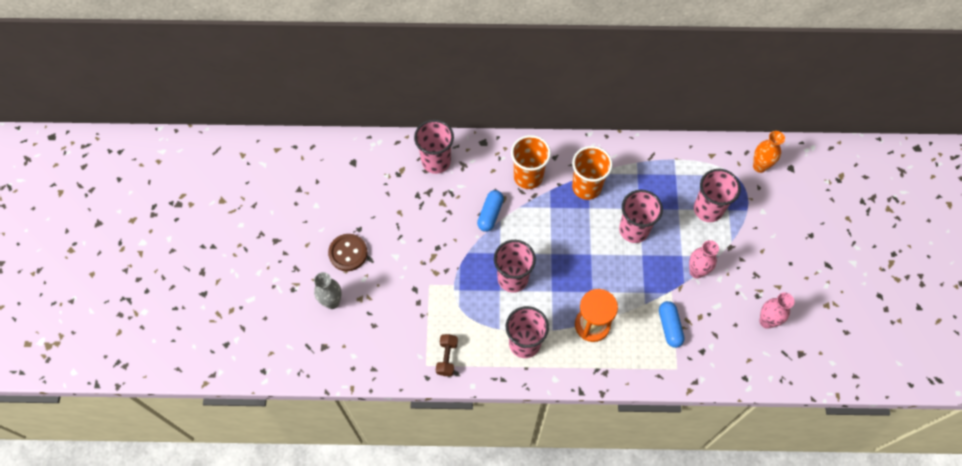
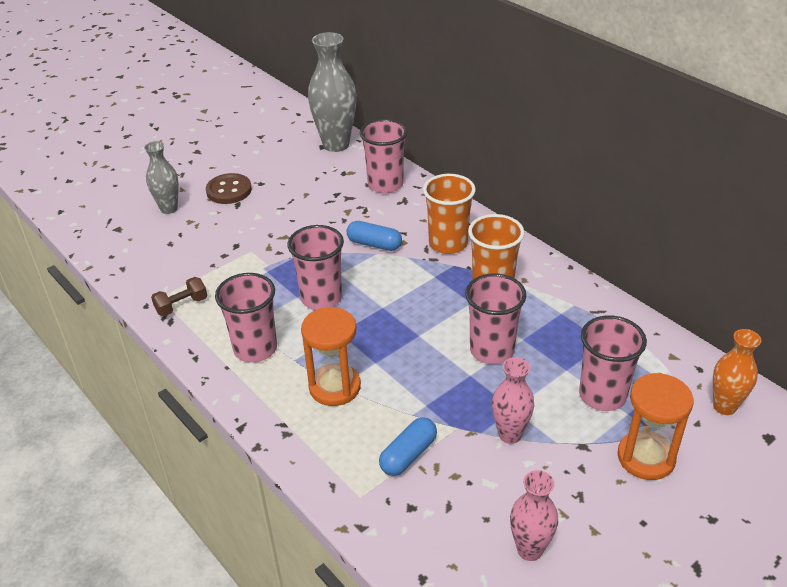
camera: 50 degrees right, 25 degrees down
(360, 153) = (336, 144): none -> grey vase
(490, 214) = (374, 244): blue capsule -> blue capsule turned 45 degrees clockwise
(759, 228) = (646, 457): none -> orange hourglass

